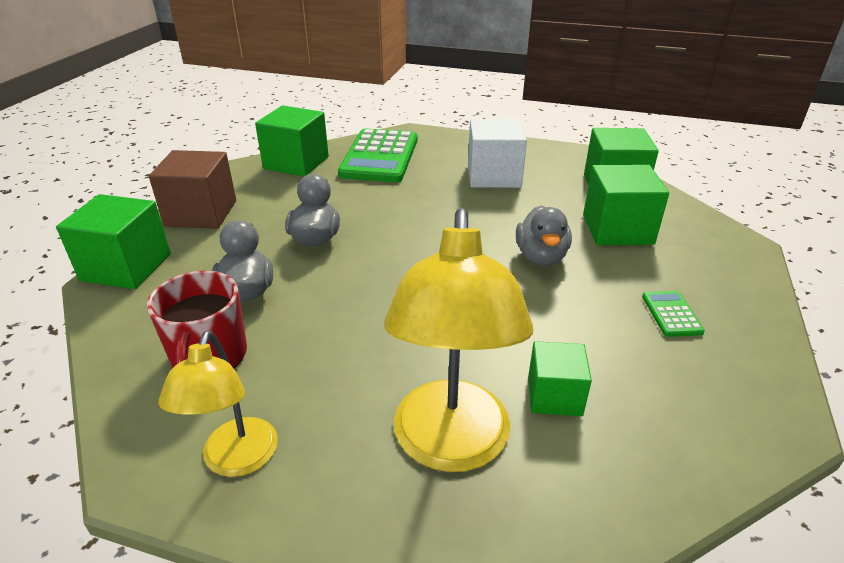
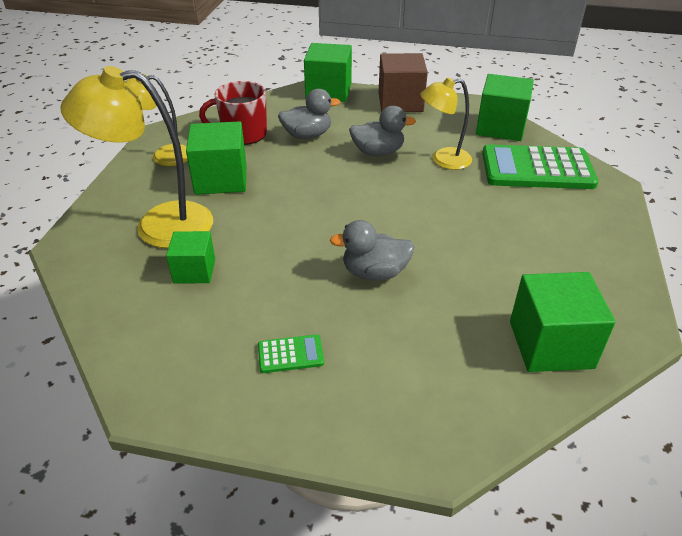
camera: 85 degrees right, 5 degrees up
(348, 200) = (443, 160): none -> yellow lamp
(493, 176) = (531, 244): white cube -> none
(617, 229) = (442, 334): green cube -> green cube (221, 179)

